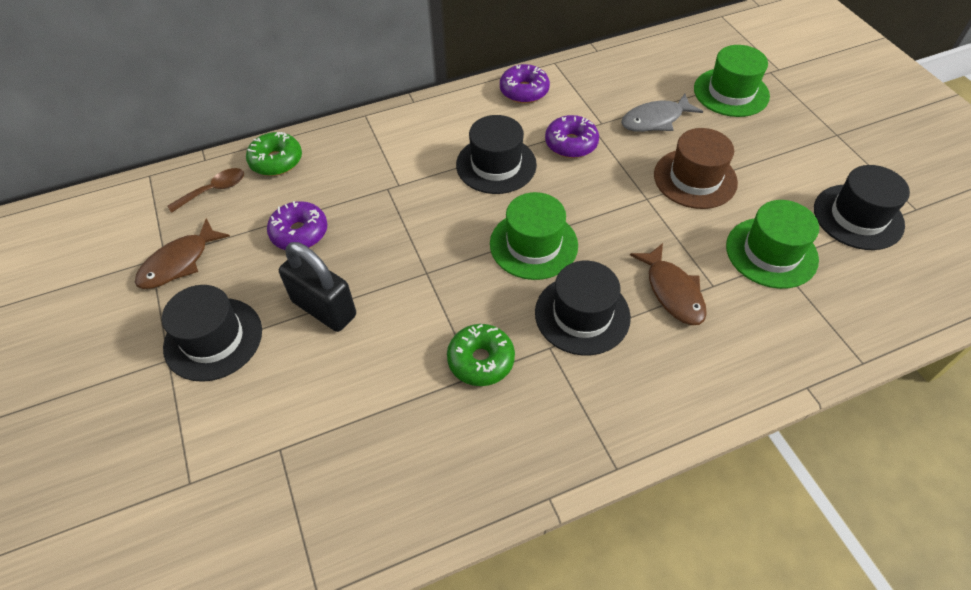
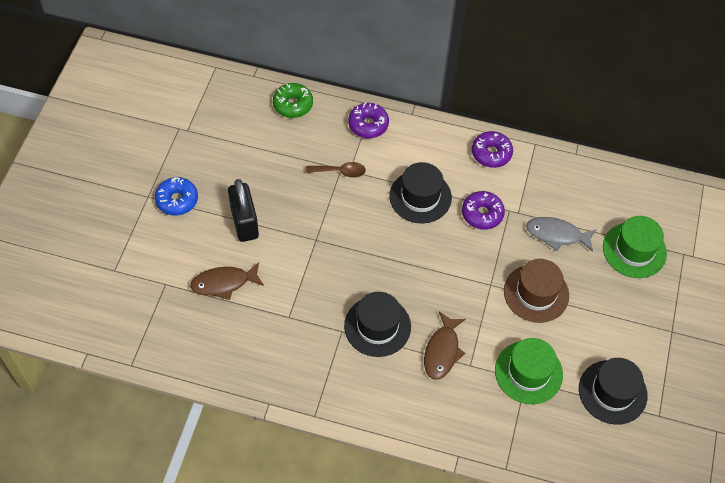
camera: 35 degrees right, 5 degrees up
(179, 262) = (192, 140): brown fish -> brown fish (224, 283)
(213, 339) = (177, 200): black hat -> blue donut
(214, 190) = (243, 102): brown spoon -> brown spoon (340, 172)
(299, 233) = (268, 165): purple donut -> purple donut (368, 125)
(481, 360) = (299, 311): green donut -> none
(533, 244) = (391, 265): green hat -> none

